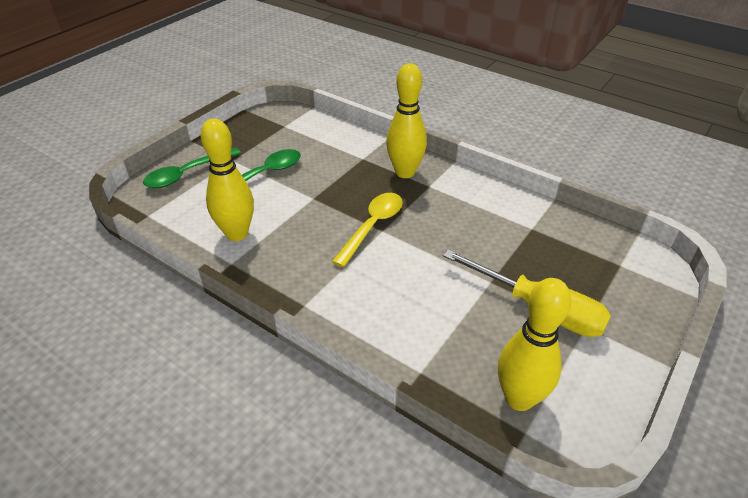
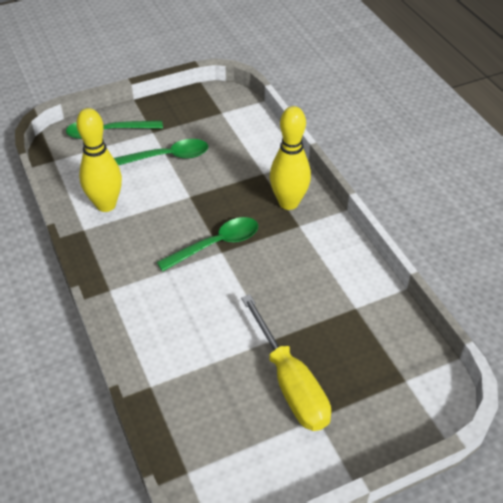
camera: 30 degrees right, 5 degrees up
(372, 227) = (216, 244): yellow spoon -> green spoon
(519, 398) = (205, 445): yellow bowling pin -> none

